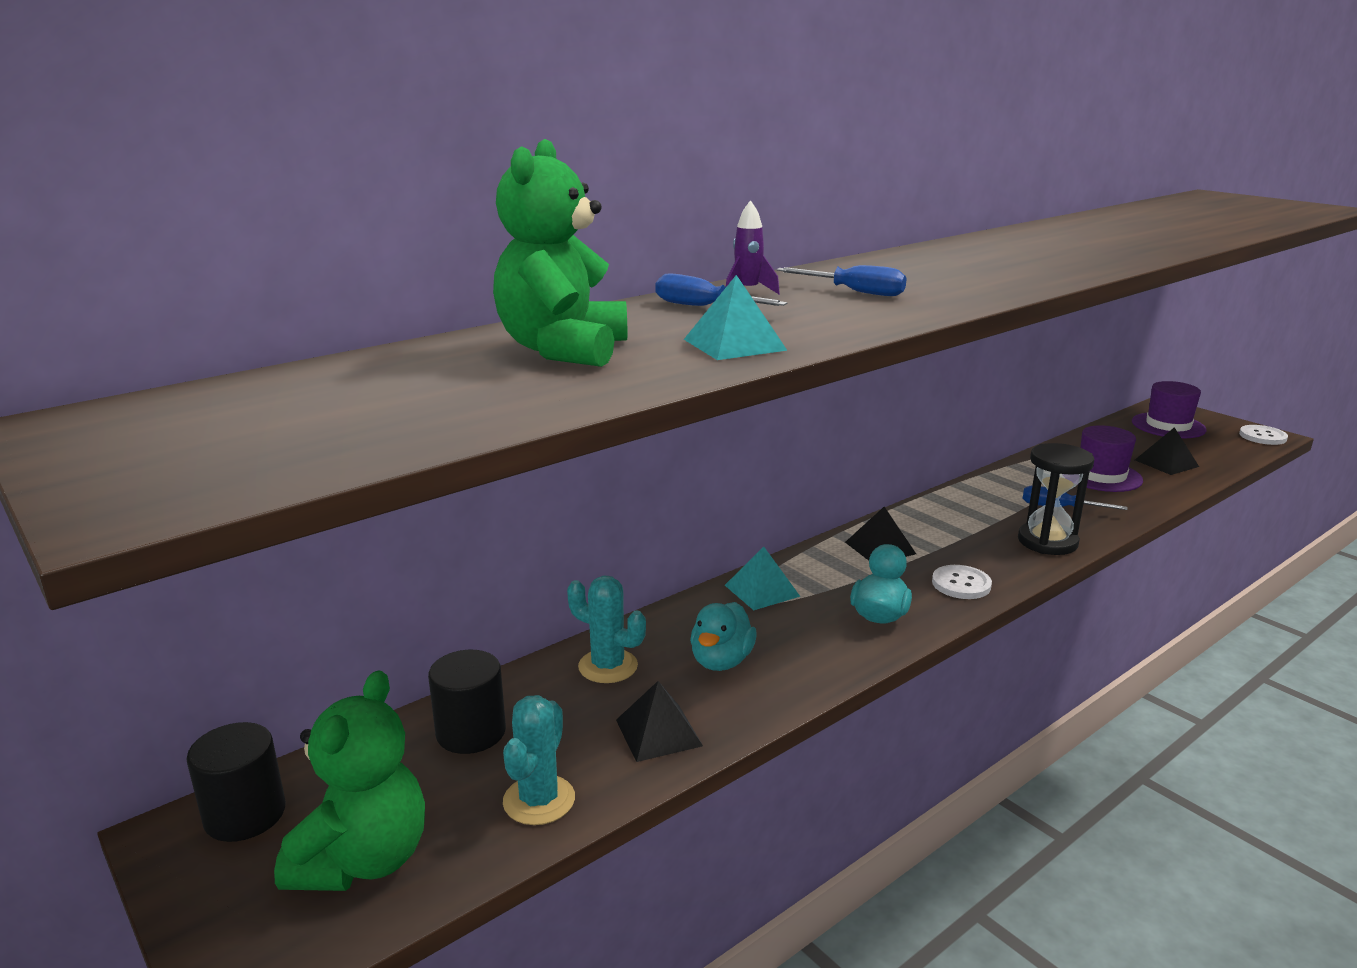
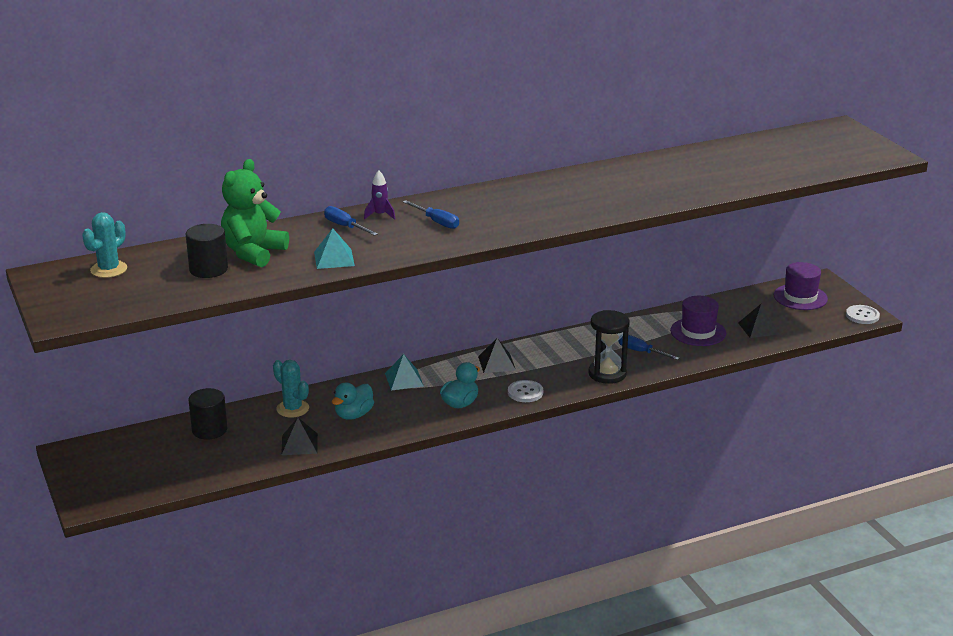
camera: 15 degrees right, 5 degrees up
(245, 814) = (98, 449): black cylinder -> black cylinder (208, 269)
(363, 860) = (143, 474): green teddy bear -> none
(539, 800) = (228, 463): turquoise cactus -> turquoise cactus (109, 269)

